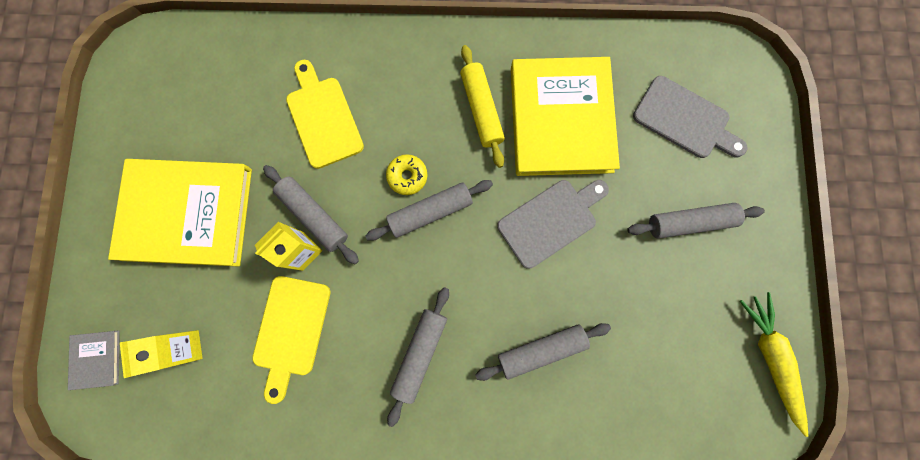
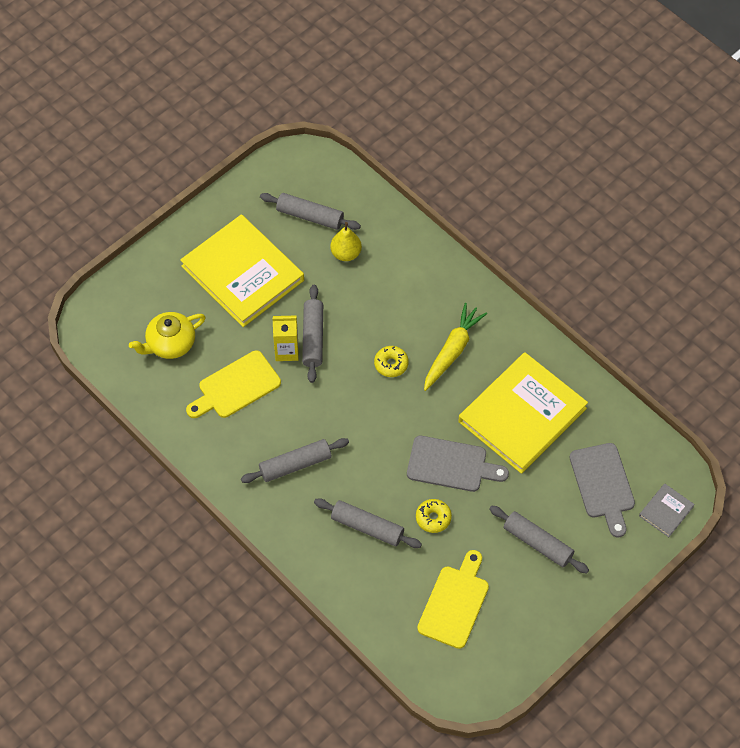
camera: 45 degrees right, 20 degrees down
(96, 359) = (117, 306): grey book -> grey book (666, 511)
(186, 347) = (170, 344): yellow carton -> yellow teapot
(264, 109) = (346, 253): none -> yellow pear
(323, 118) = (375, 288): yellow cutting board -> yellow cutting board (454, 603)
(430, 212) = (383, 395): grey rolling pin -> grey rolling pin (310, 216)
(481, 110) = (477, 366): yellow rolling pin -> none
(585, 285) = (433, 518): none -> yellow donut
(770, 358) = (502, 660): yellow carrot -> yellow carrot (452, 351)

